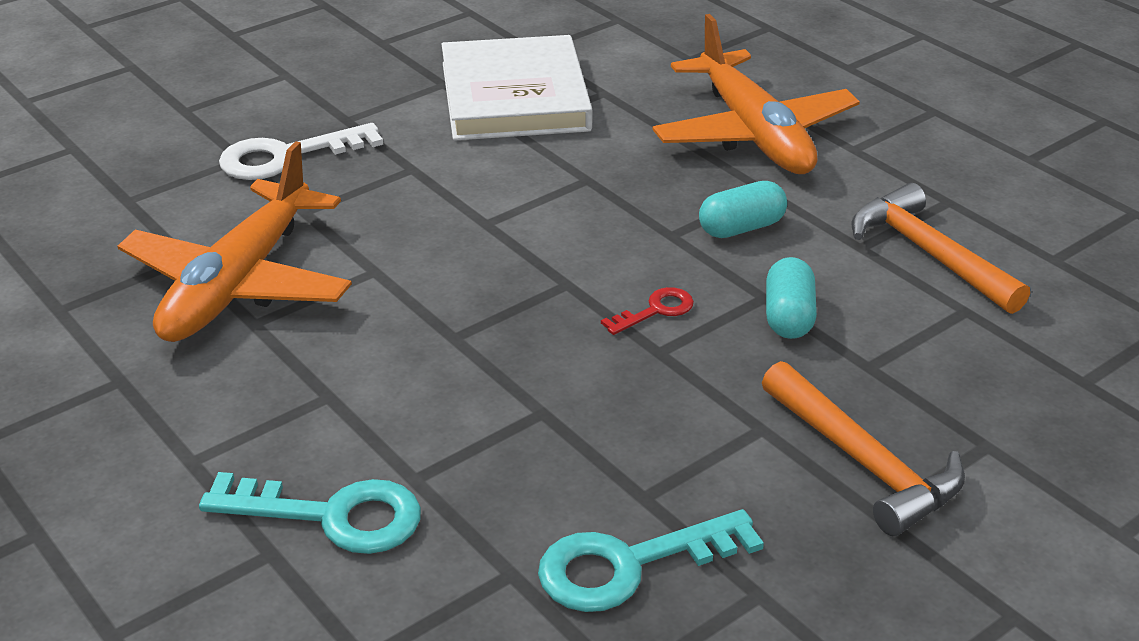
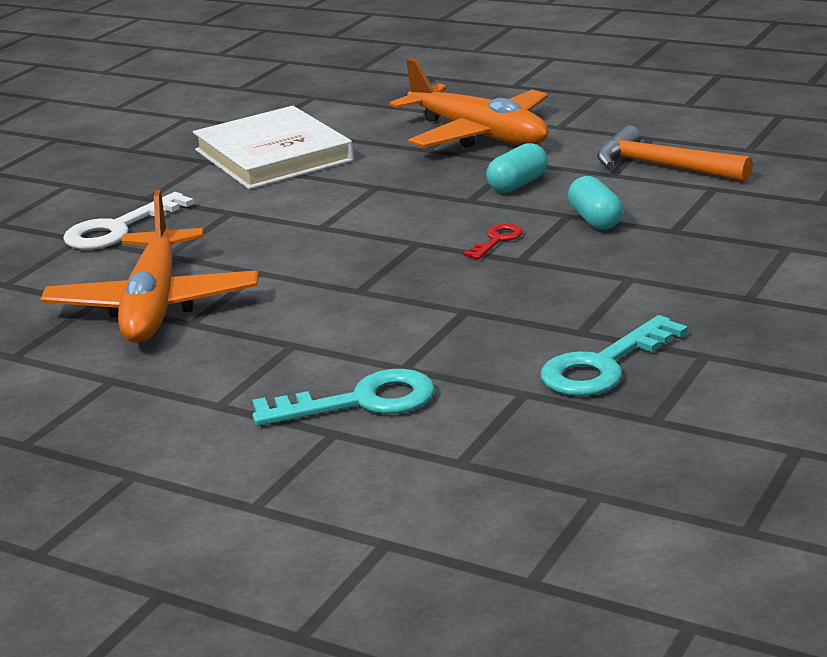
camera: 20 degrees left, 10 degrees down
(863, 463) = (714, 276): orange hammer -> none

